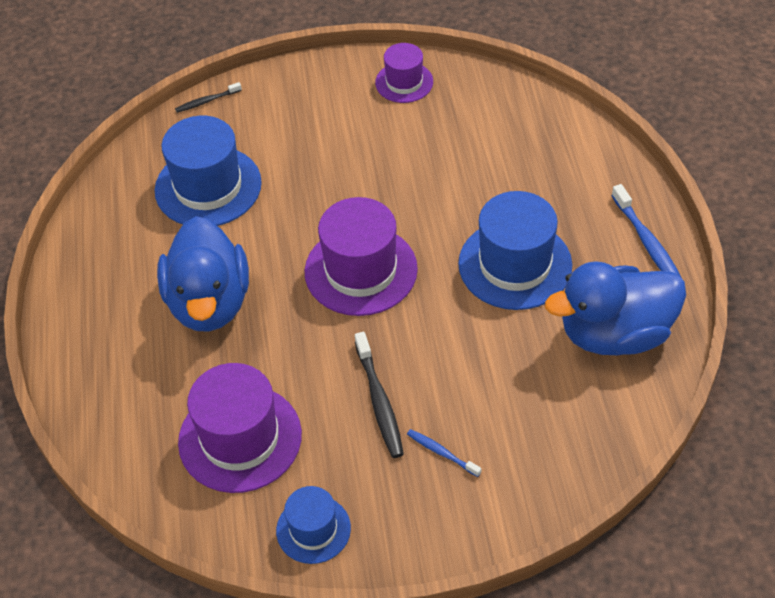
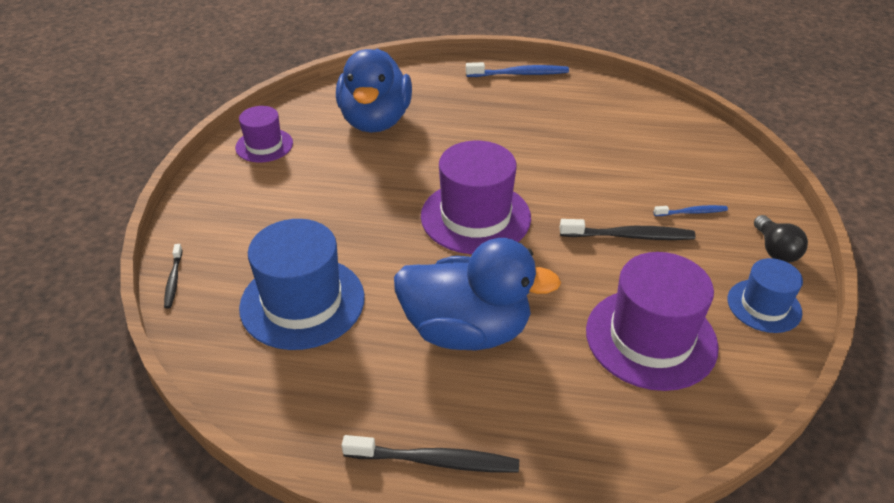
camera: 75 degrees left, 10 degrees down
(75, 318) = (435, 461): none -> black toothbrush
(406, 537) = (775, 250): none -> black light bulb
(442, 453) = (691, 212): blue toothbrush -> blue toothbrush turned 150 degrees counterclockwise
(515, 264) = (510, 134): blue hat -> none
(615, 334) = (598, 106): blue duck -> blue duck (375, 121)

